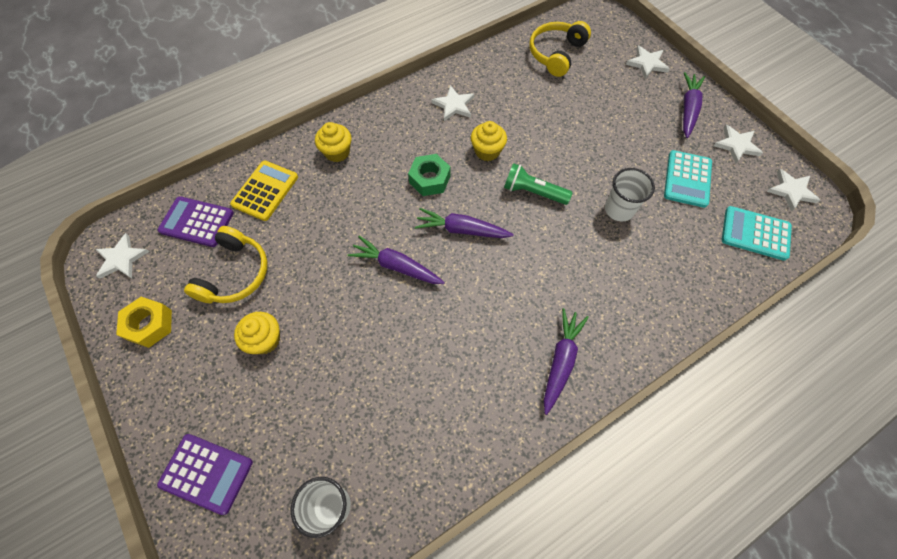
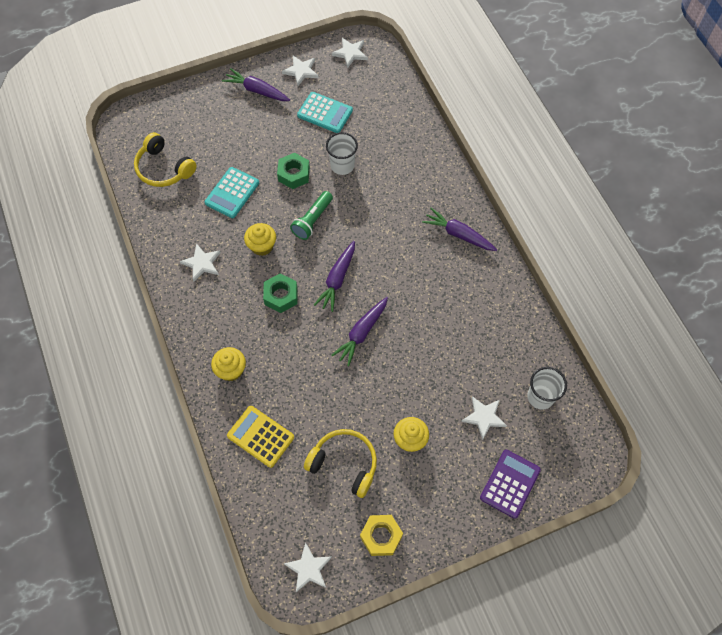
camera: 80 degrees left, 0 degrees up
(197, 222) = (282, 499): purple calculator -> none
(589, 163) = (294, 174): none -> green nut
(647, 63) = (198, 103): white star -> white star (484, 417)
(755, 233) = (381, 87): turquoise calculator -> turquoise calculator (232, 193)

